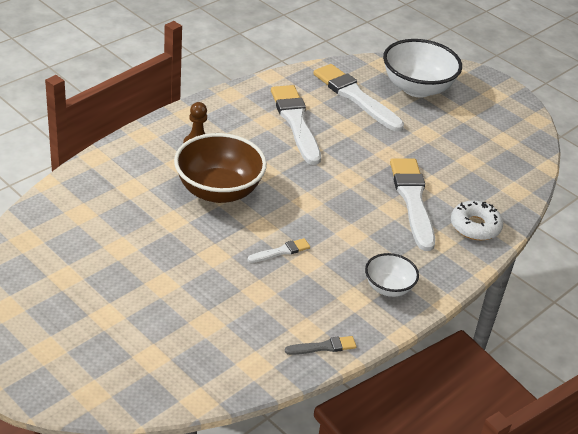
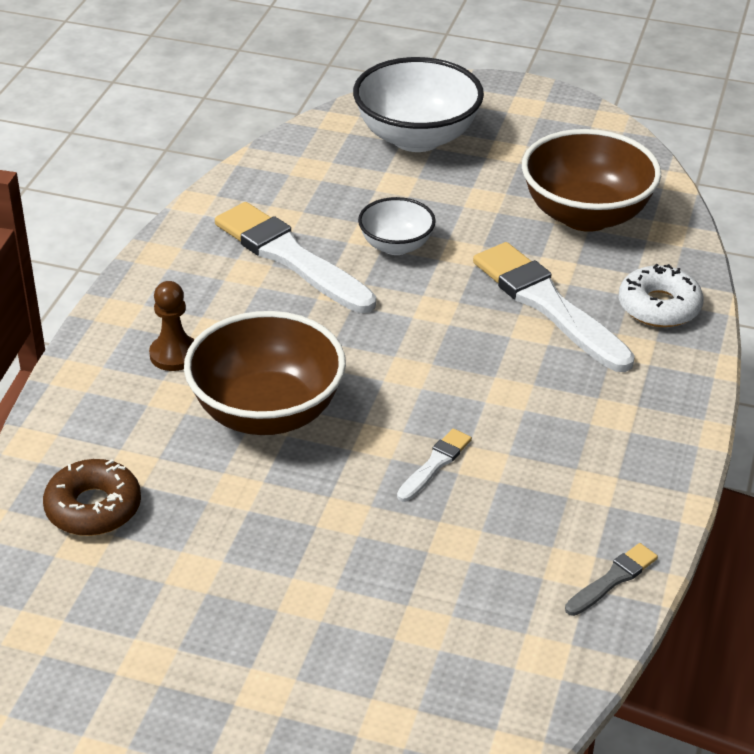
camera: 25 degrees left, 0 degrees up
(99, 199) = (93, 508): none -> brown donut
(356, 97) = (344, 185): white brush -> none
(388, 288) = (624, 448): white bowl -> white bowl (396, 246)
(476, 163) = (585, 215): none -> brown bowl

